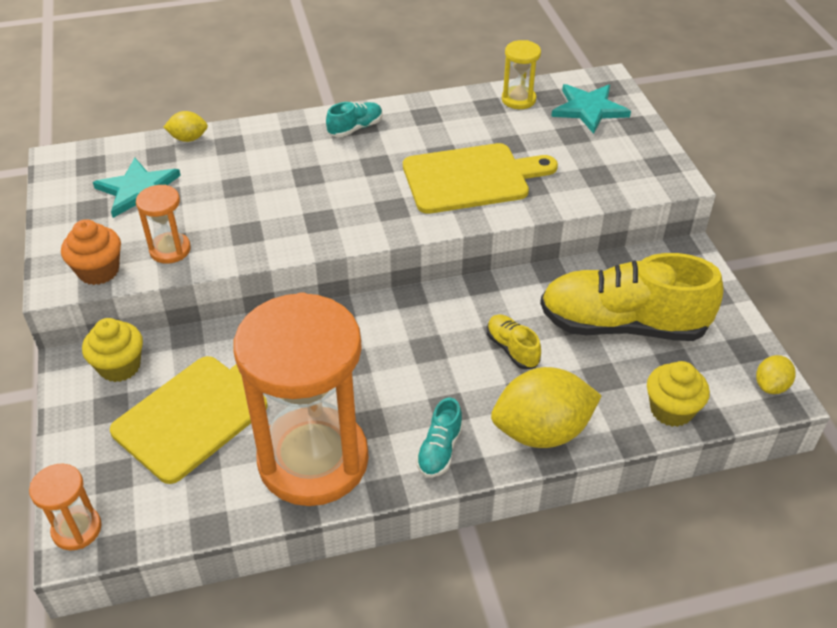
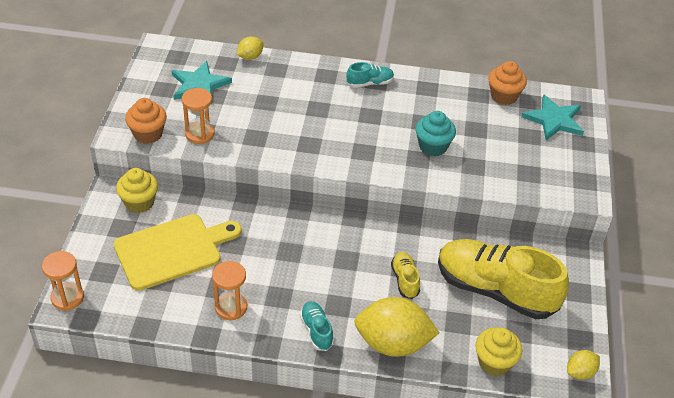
camera: 20 degrees right, 0 degrees up
(188, 138) = (250, 57): yellow lemon -> yellow lemon turned 60 degrees counterclockwise
(313, 460) = (231, 307): orange hourglass -> orange hourglass, size x0.42
(439, 450) = (316, 331): turquoise shoe -> turquoise shoe turned 120 degrees clockwise
(471, 178) = (433, 146): yellow cutting board -> turquoise cupcake
(518, 99) = (504, 96): yellow hourglass -> orange cupcake

